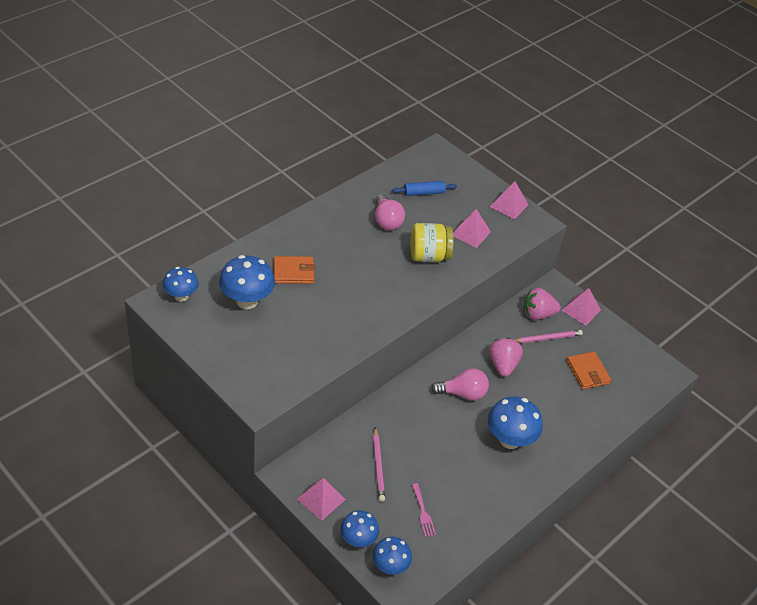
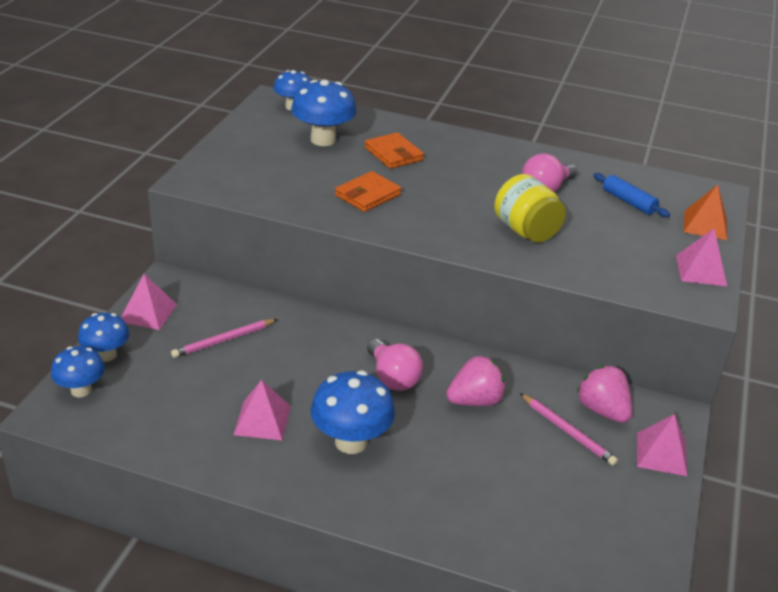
camera: 65 degrees right, 10 degrees down
(423, 512) = (177, 395): pink fork -> none
(466, 176) = (705, 225): none -> orange pyramid
(471, 233) = (607, 252): pink pyramid -> pink pyramid (262, 420)
(587, 372) = (547, 492): orange wallet -> orange wallet (367, 195)

